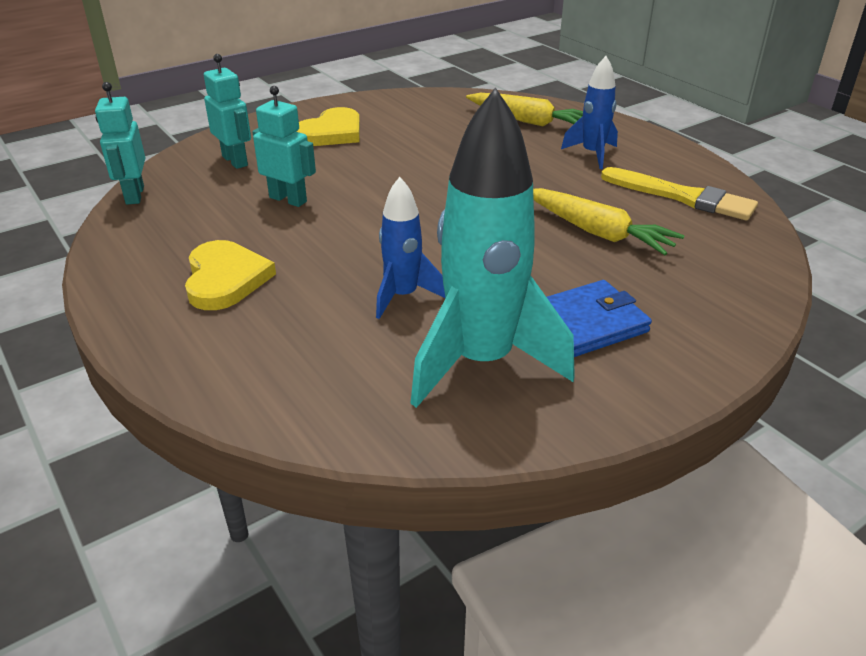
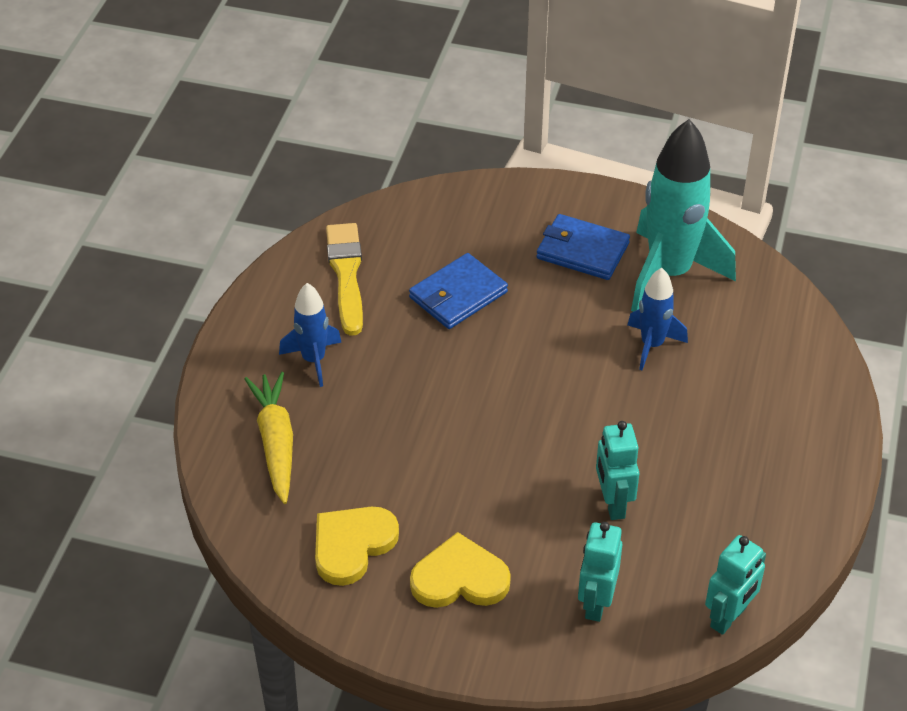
camera: 130 degrees left, 10 degrees up
(225, 279) = (745, 448): yellow heart -> yellow heart (352, 545)
(597, 232) = (458, 295): yellow carrot -> blue wallet

